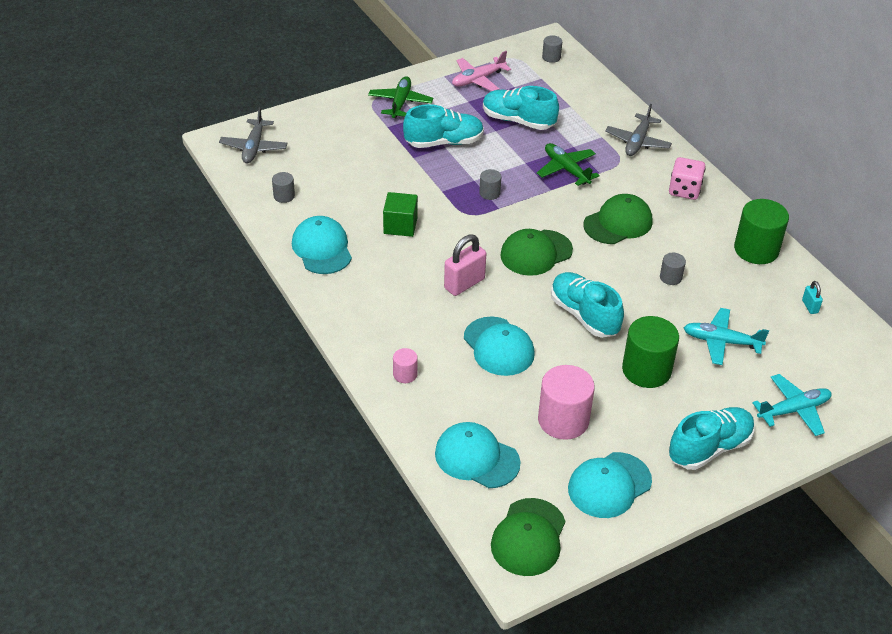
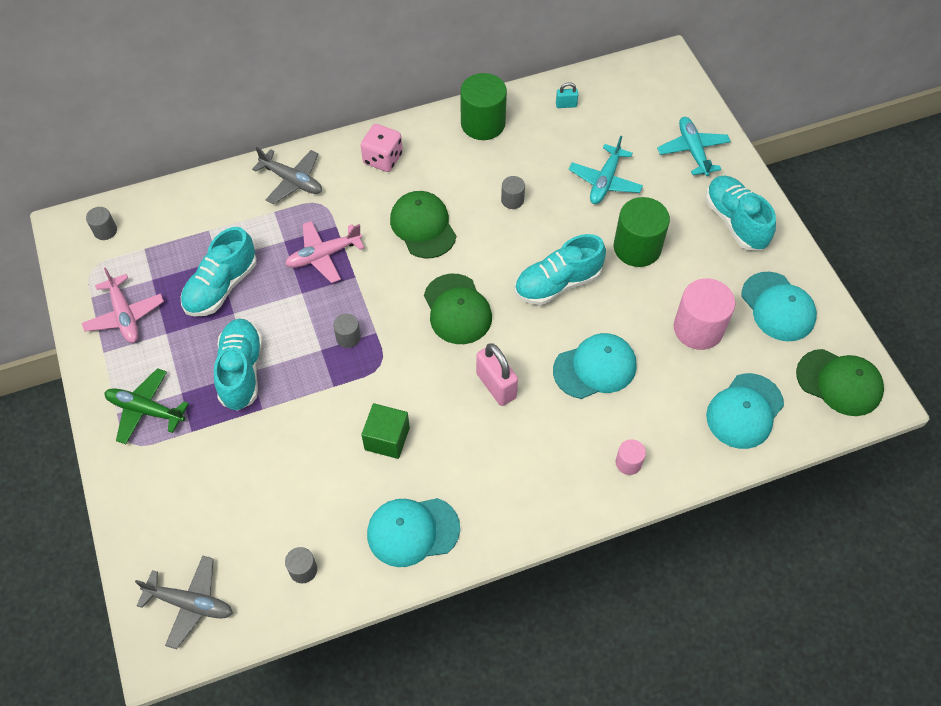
camera: 80 degrees left, 15 degrees up
(566, 169) = (323, 255): green plane -> pink plane

